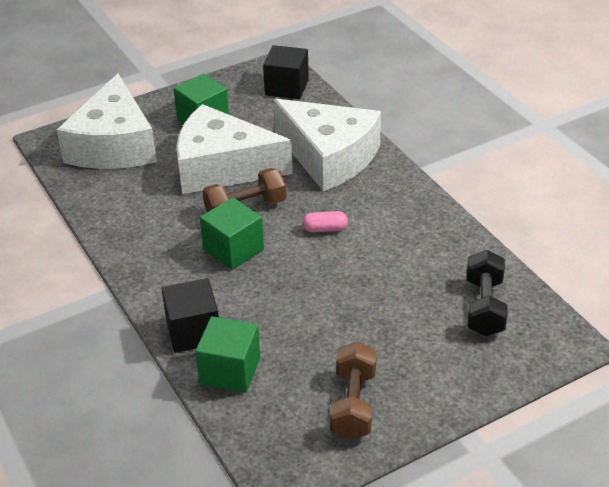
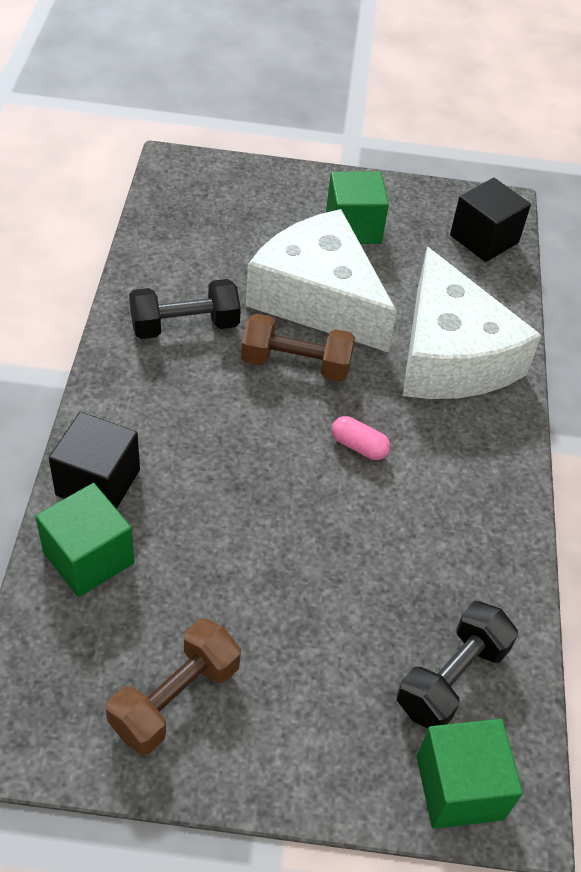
camera: 30 degrees right, 10 degrees up
(114, 145) = (232, 206): white cheese -> none
(156, 224) = (185, 326): none -> black dumbbell
(233, 249) = (234, 408): green cube -> green cube (459, 787)

